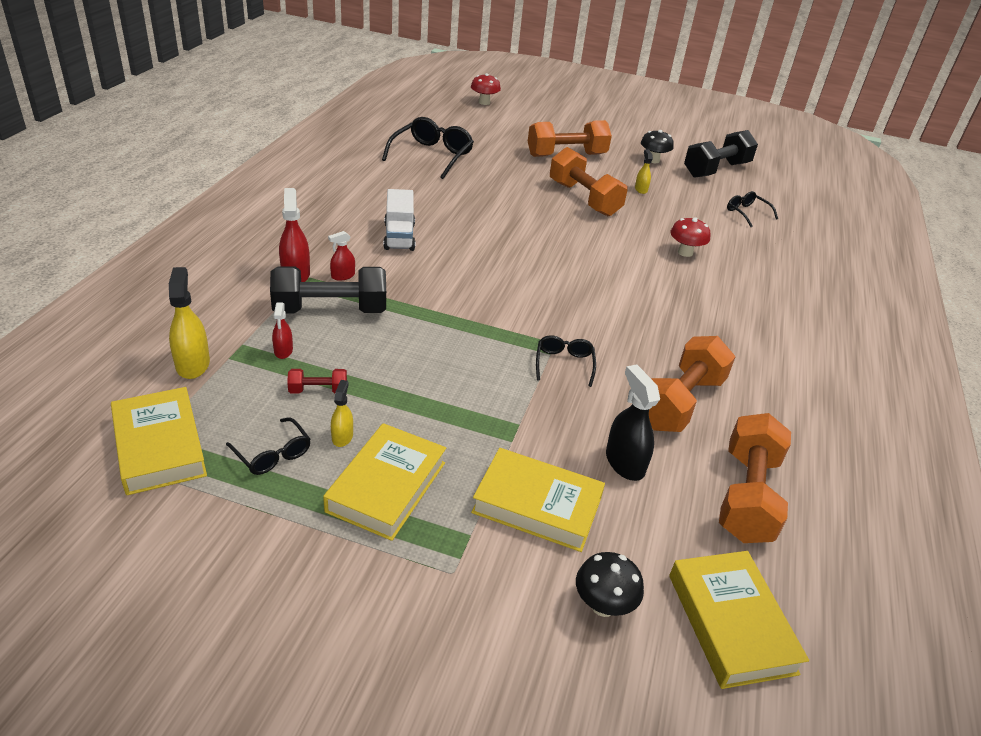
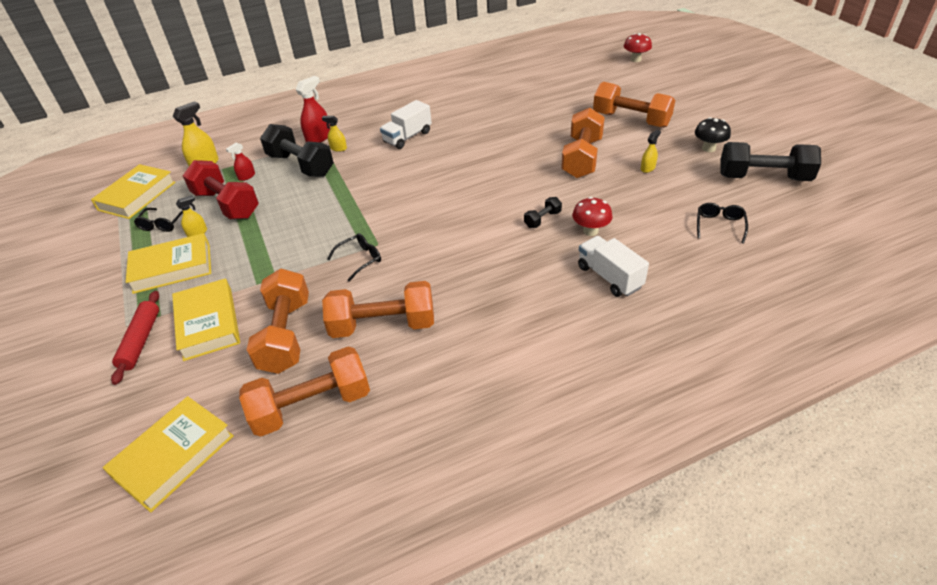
camera: 55 degrees right, 5 degrees up
(318, 390) = (226, 204): red dumbbell -> red dumbbell, size x2.20
(343, 276) = (338, 148): red spray bottle -> yellow spray bottle
(432, 156) = (522, 90): black glasses -> none
(500, 571) = (141, 341): none -> red rolling pin
(603, 605) = (145, 393): black mushroom -> none
(624, 463) = (286, 335): black spray bottle -> orange dumbbell
(640, 259) = (542, 219): none -> black dumbbell
(750, 279) = (609, 277): none -> white truck

